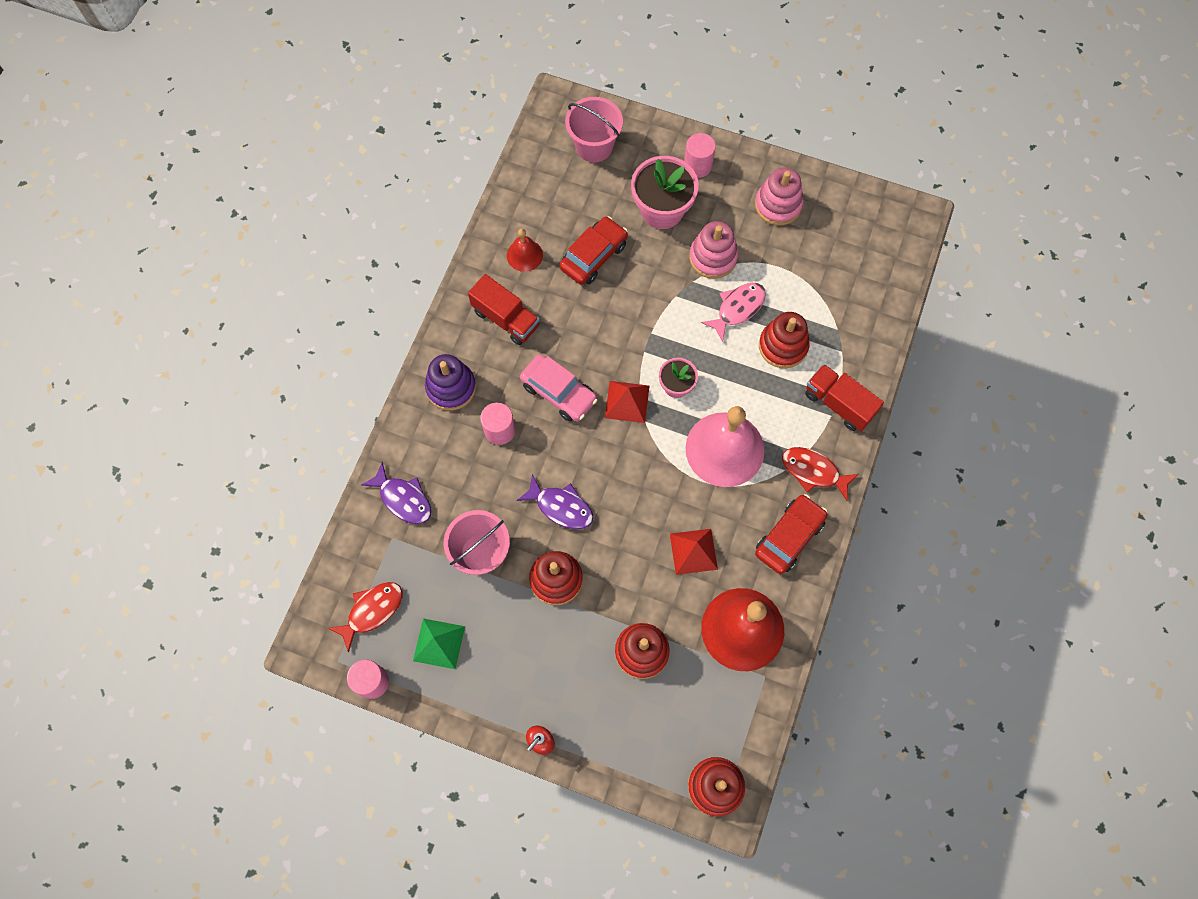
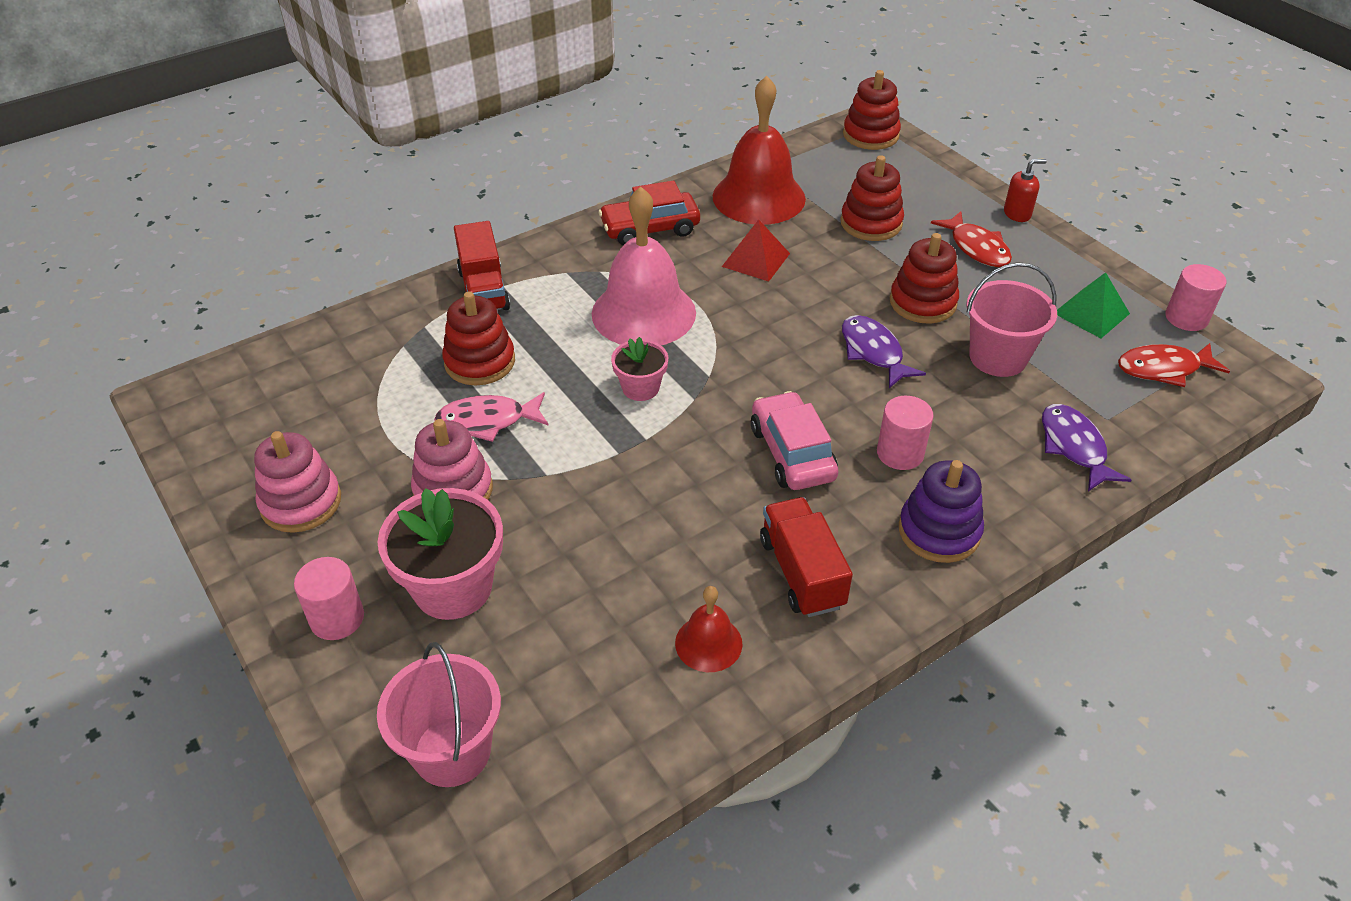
camera: 145 degrees left, 25 degrees down
(593, 256) = (608, 583): red car -> none
(627, 401) = (713, 403): red pyramid -> none
(813, 471) = (572, 257): red fish -> red fish (977, 248)

